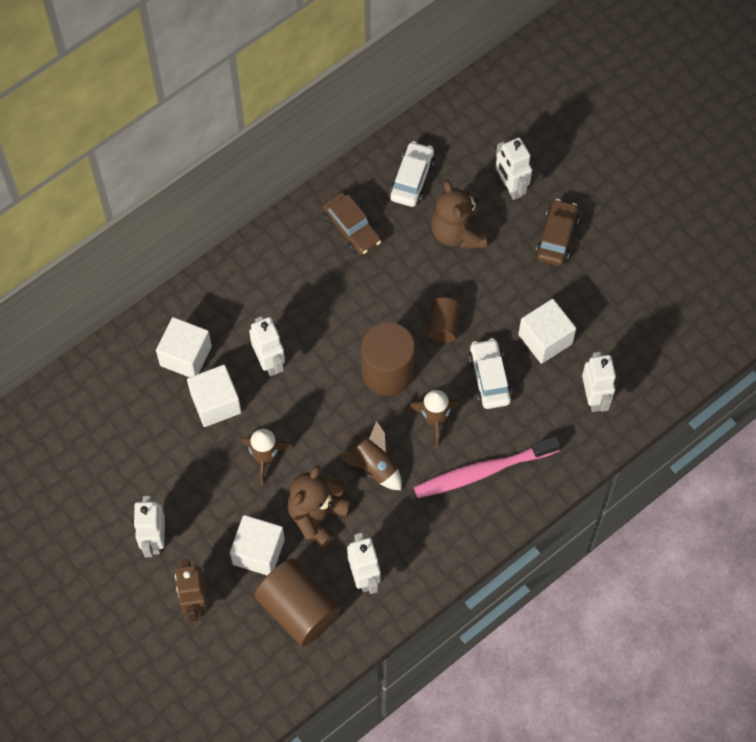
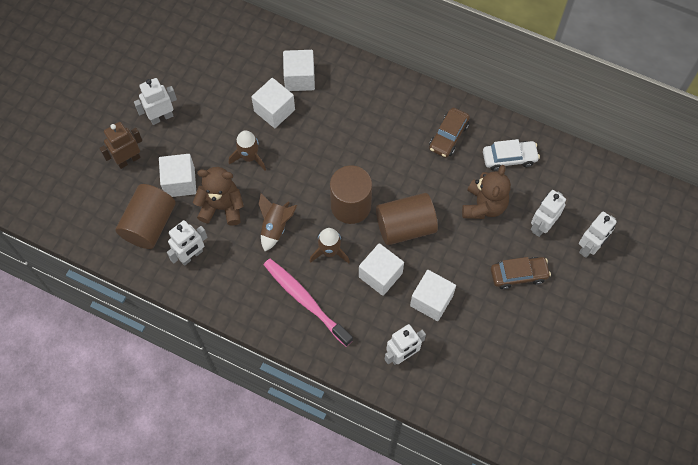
camera: 65 degrees right, 0 degrees up
(269, 362) = (321, 129): white robot -> white robot (589, 247)
(443, 326) = (405, 227): brown cylinder -> brown cylinder, size x1.78
(457, 233) = (483, 206): brown teddy bear -> brown teddy bear turned 150 degrees clockwise
(489, 378) = (380, 275): white car -> white cube

